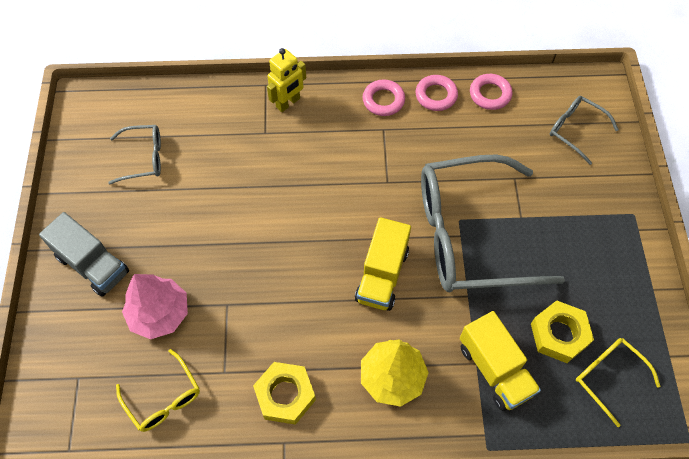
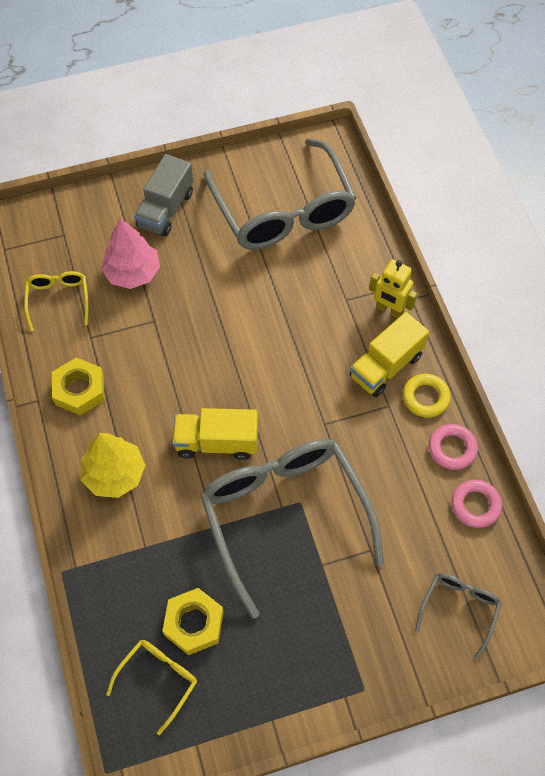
camera: 75 degrees right, 0 degrees up
(143, 158) = (283, 210): grey glasses -> grey glasses, size x2.22
(163, 398) = (58, 300): yellow glasses -> yellow glasses turned 135 degrees clockwise
(383, 100) = (425, 397): pink ring -> yellow ring
(494, 369) = (142, 565): yellow truck -> yellow truck (386, 366)

